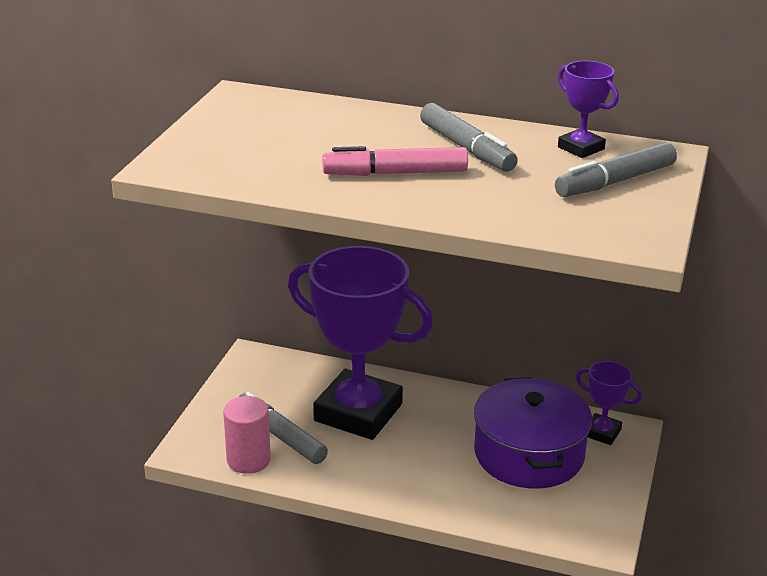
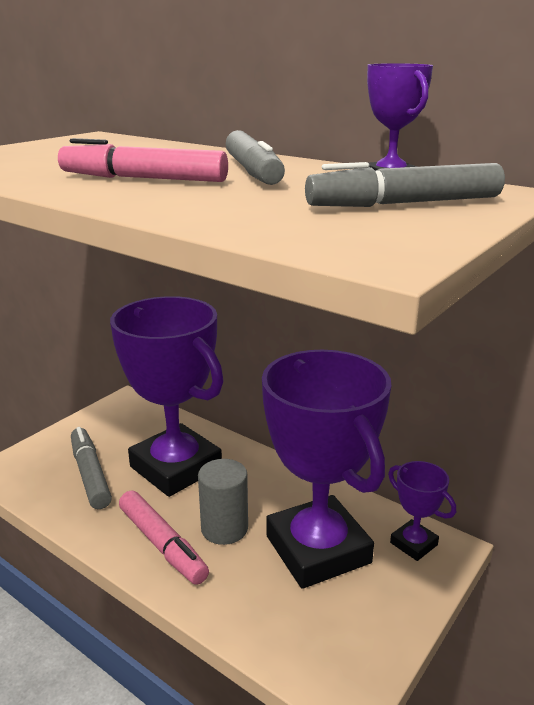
camera: 20 degrees right, 5 degrees down
(248, 460) = (43, 490): pink cylinder -> none
(397, 479) = (162, 544): none -> pink marker
(441, 455) = (224, 528): none -> grey cylinder
(529, 454) = (317, 549): purple pot -> purple trophy

